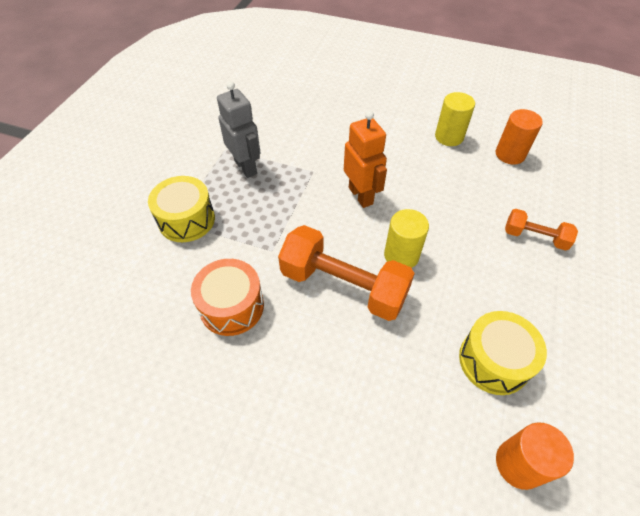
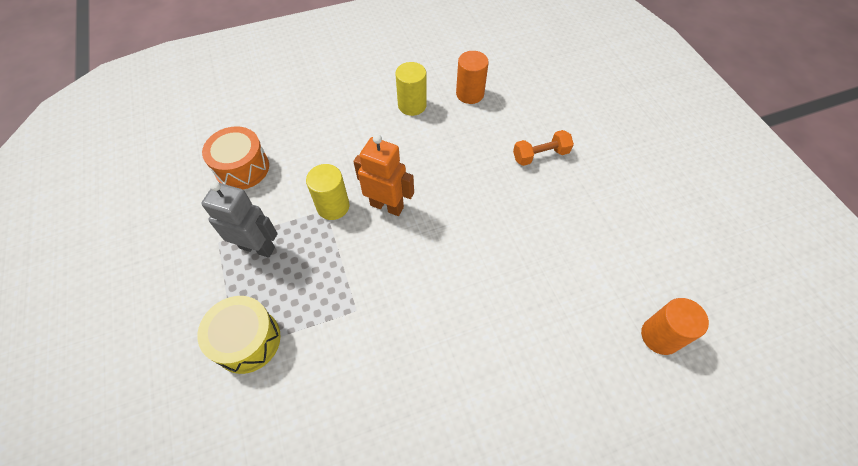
camera: 40 degrees left, 5 degrees up
(232, 306) = (368, 387): orange drum -> orange drum (242, 168)
(343, 286) = (442, 297): orange dumbbell -> none
(401, 256) = (463, 238): yellow cylinder -> yellow cylinder (333, 206)
(493, 361) = (590, 274): yellow drum -> none

